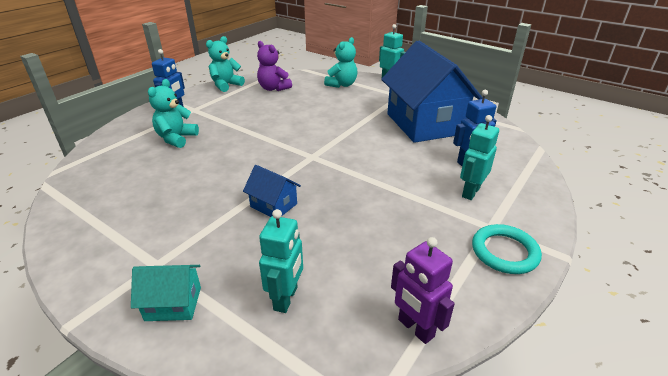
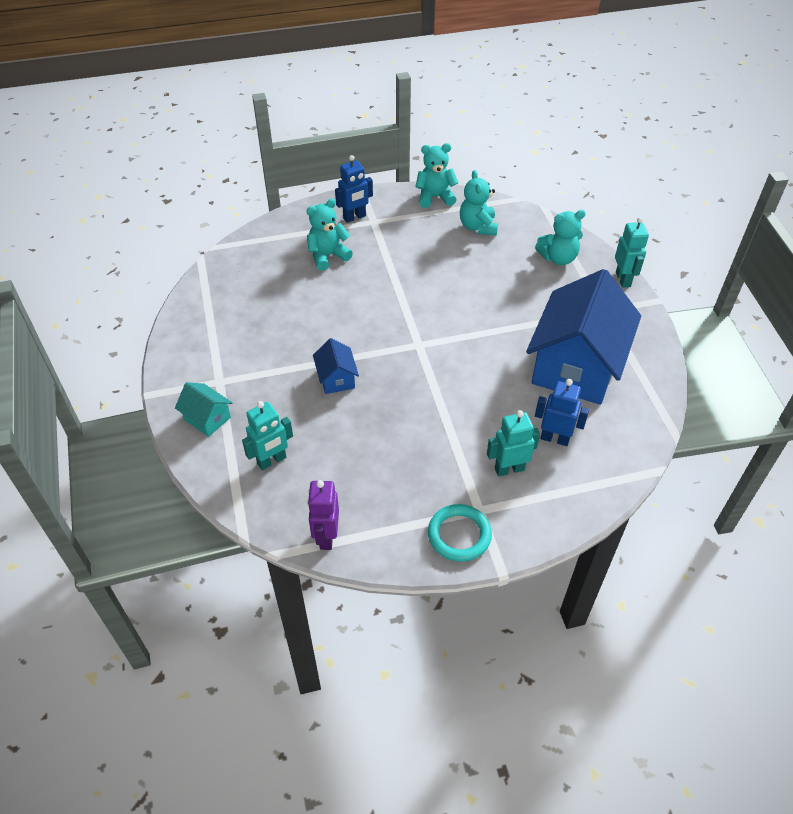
camera: 40 degrees right, 15 degrees up
(273, 88) = (478, 227): purple teddy bear -> turquoise teddy bear

